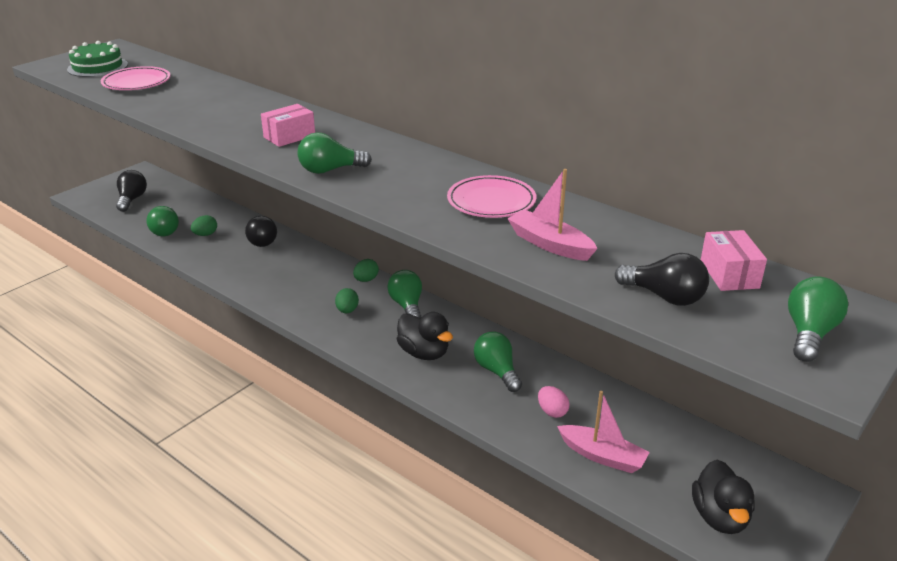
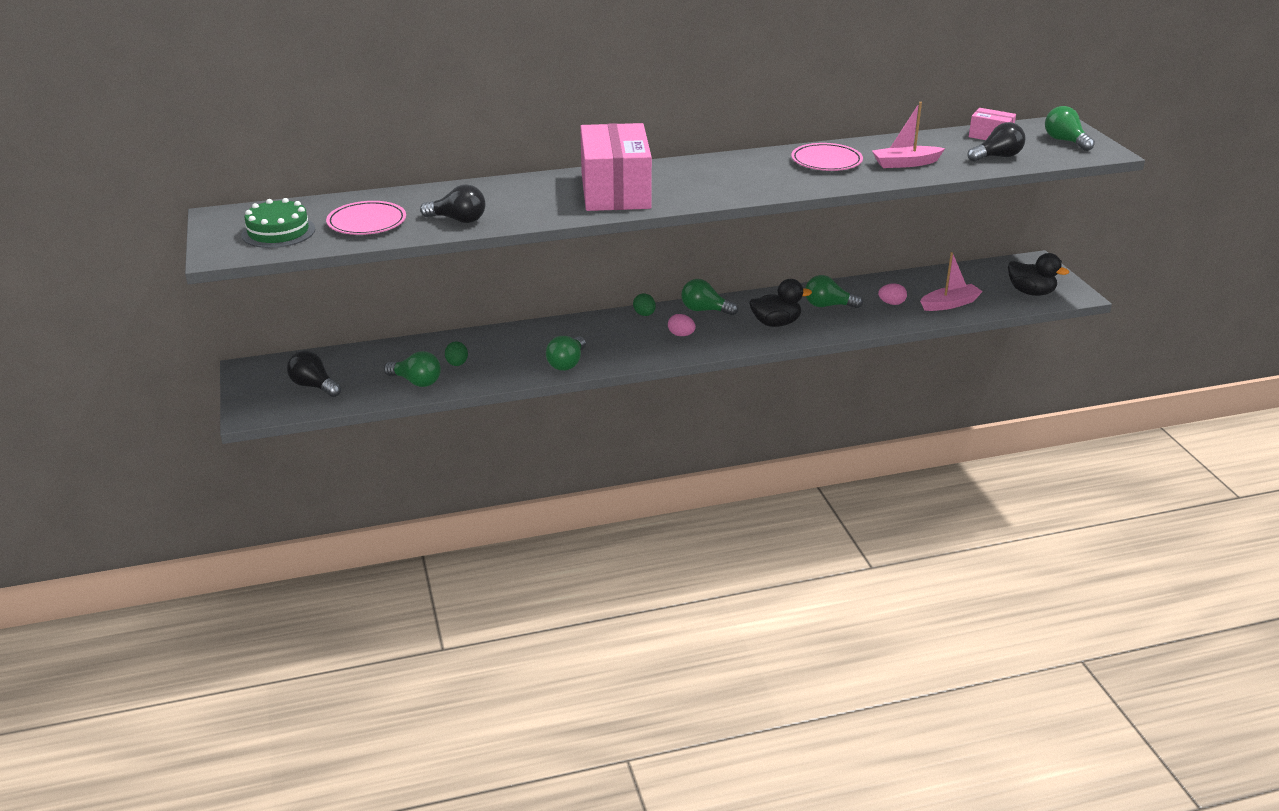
camera: 55 degrees left, 0 degrees up
(261, 240) = (510, 340): black light bulb -> black light bulb (458, 220)
(289, 136) = (615, 191): pink box -> pink box, size x2.18
(330, 170) = (705, 193): green light bulb -> green light bulb (567, 363)
(347, 310) = (681, 335): green egg -> pink egg

